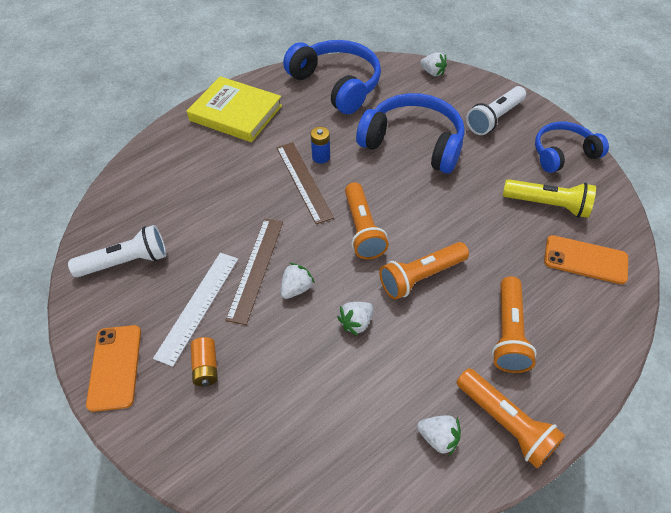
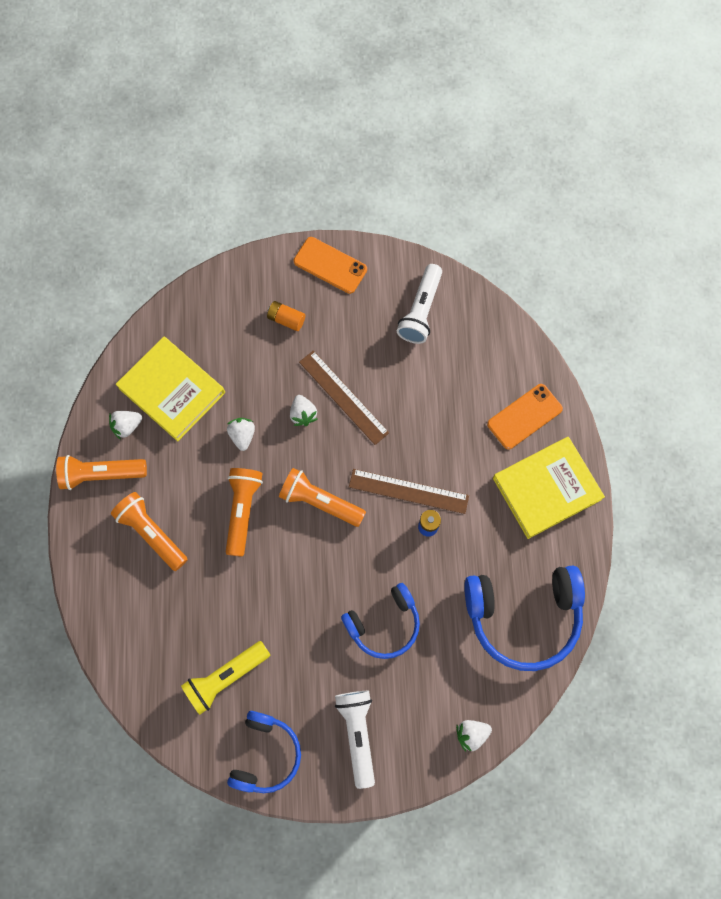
camera: 125 degrees right, 20 degrees up
(198, 306) = (340, 339): white ruler -> none
(364, 421) = (172, 390): none -> yellow book
(413, 143) = (384, 624): blue headphones -> blue headphones, size x0.63
(585, 260) = (156, 651): orange phone -> orange phone (524, 416)

